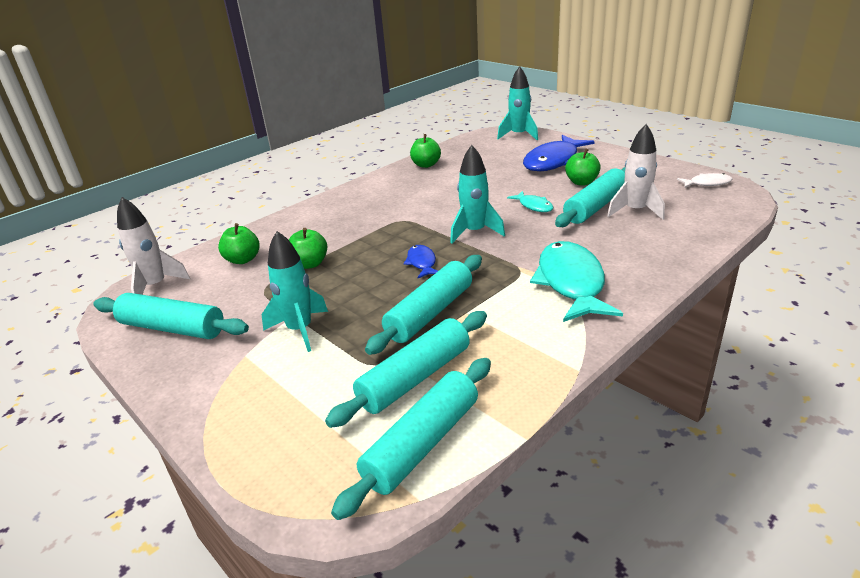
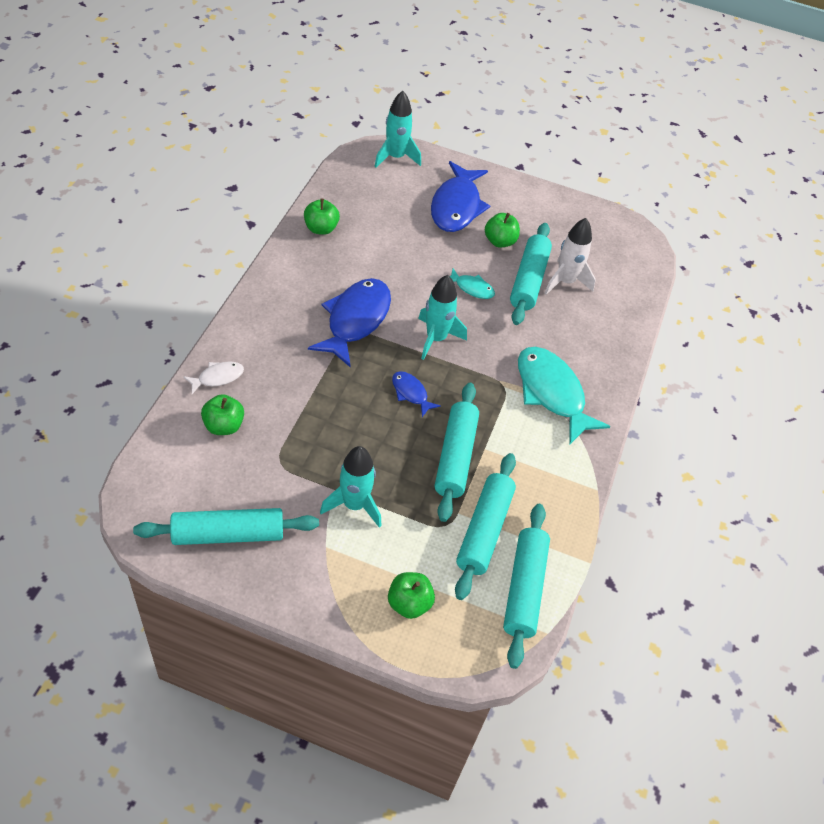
camera: 35 degrees left, 20 degrees up
(155, 286) = (157, 485): white rocket -> none
(310, 264) = (301, 417): green apple -> green apple (409, 603)
(410, 214) = (355, 320): none -> blue fish
(707, 183) = (611, 229): white fish -> white fish (217, 377)

